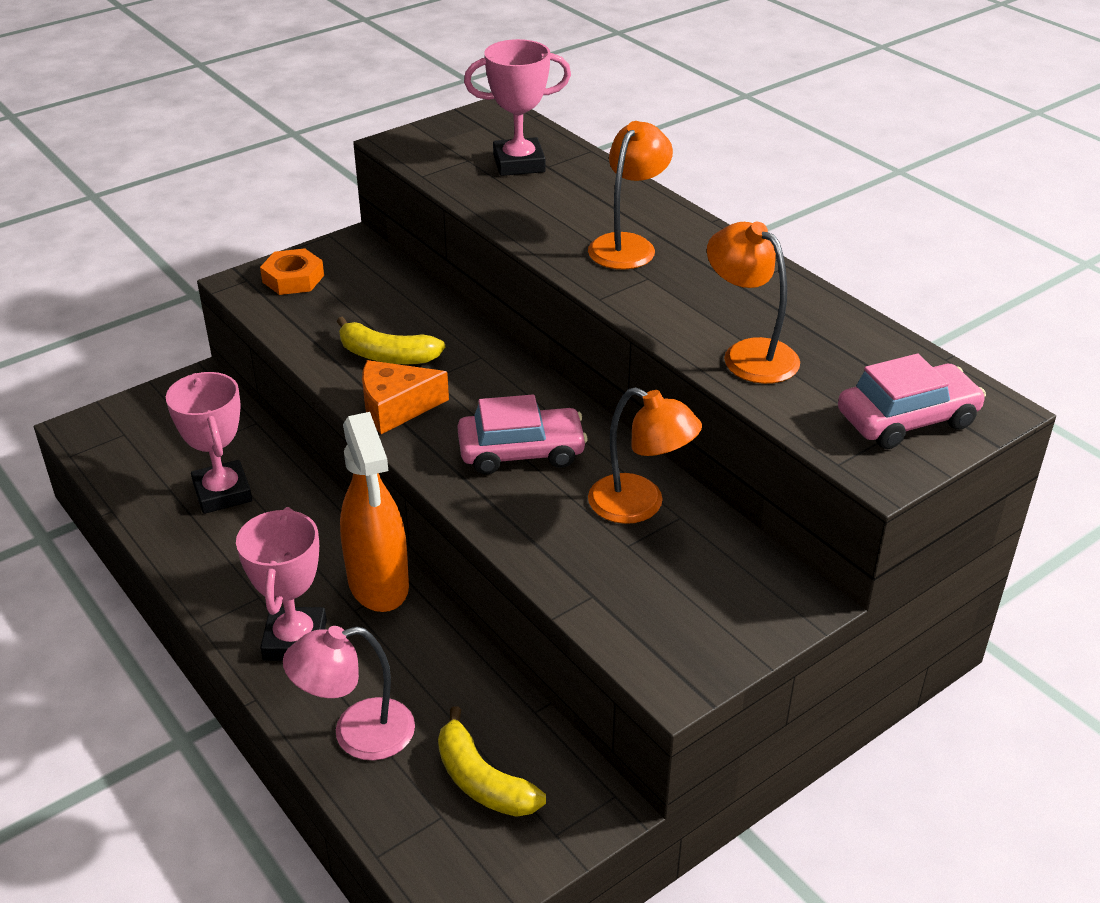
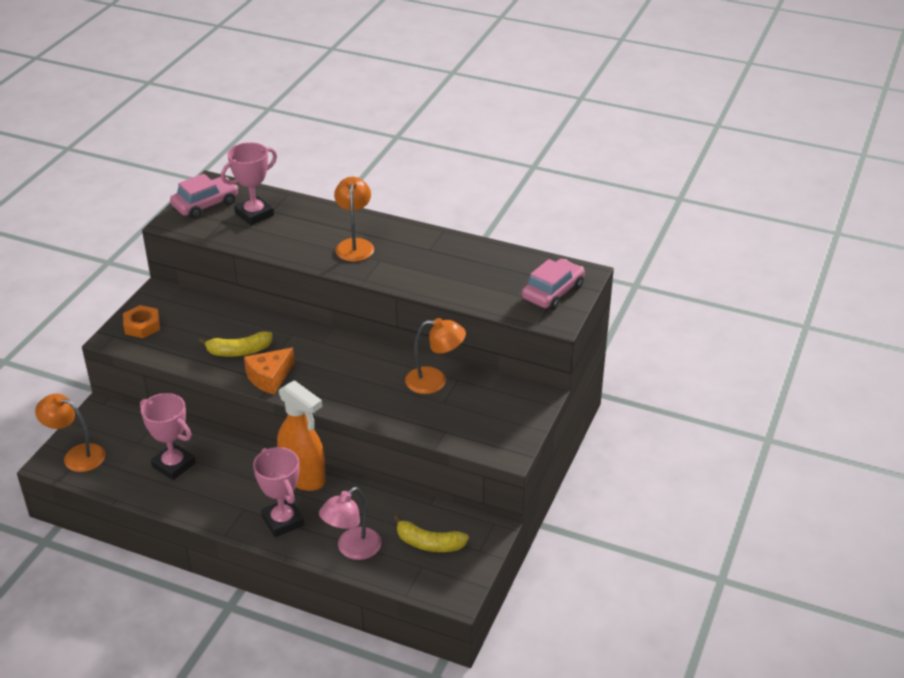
camera: 30 degrees left, 0 degrees up
(521, 452) = (355, 376): pink car -> pink car (205, 205)
(749, 354) = (460, 284): orange lamp -> orange lamp (76, 455)

